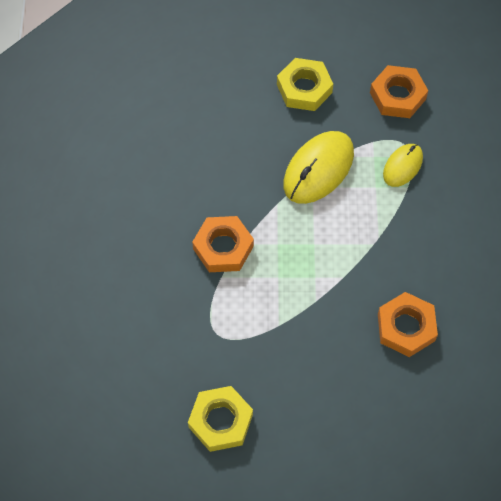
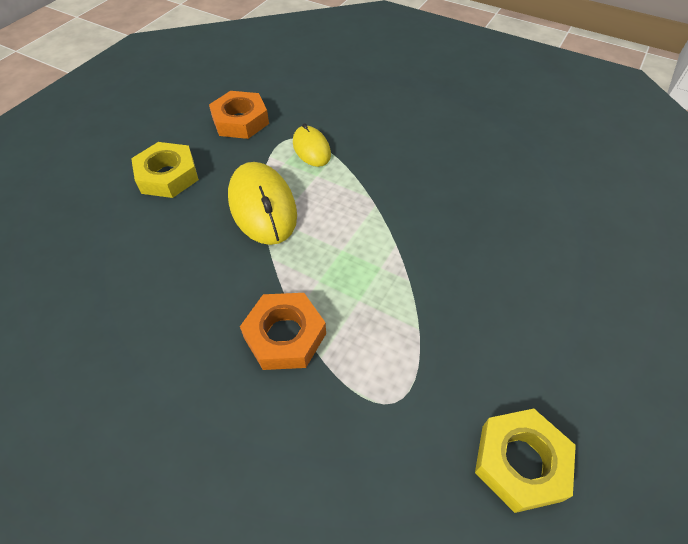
camera: 60 degrees left, 10 degrees down
(406, 327) = (480, 222): orange nut -> none

